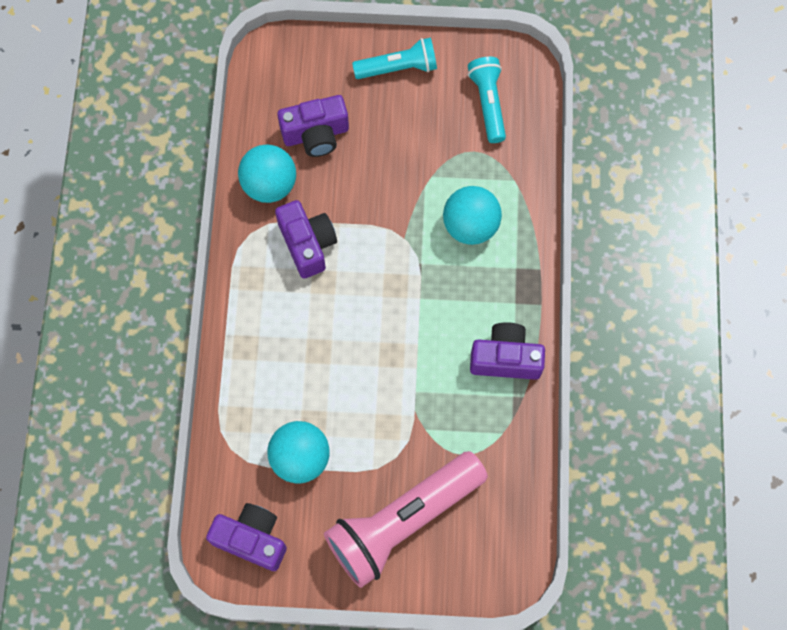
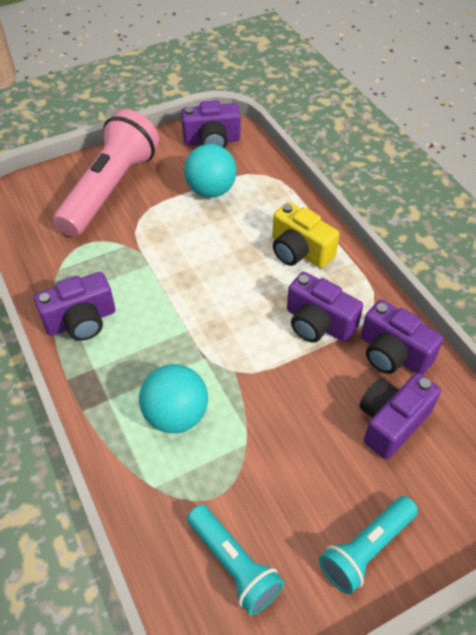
camera: 150 degrees right, 20 degrees down
(268, 328) = (299, 251): none -> yellow camera
(270, 185) = (393, 353): turquoise ball -> purple camera

